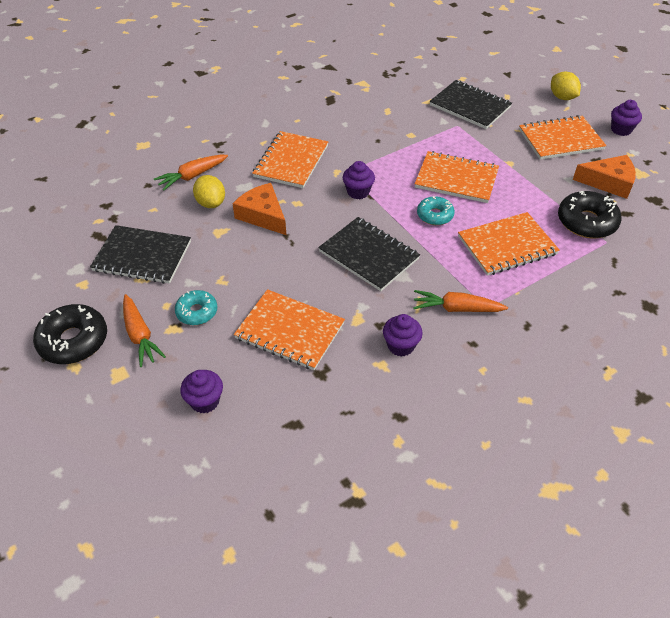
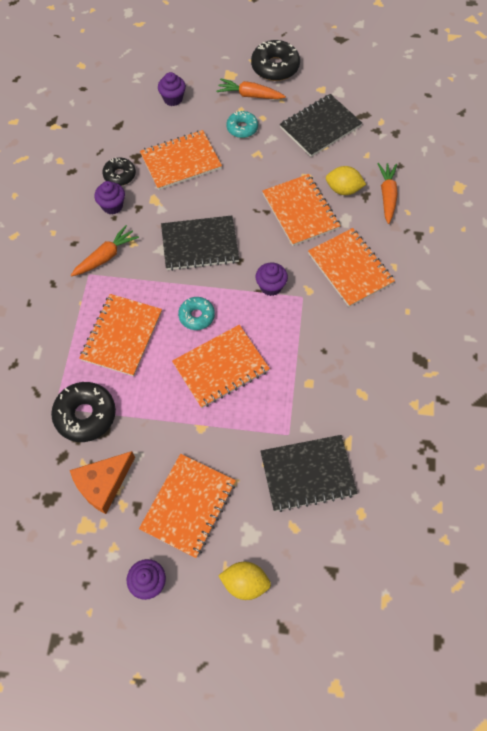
camera: 130 degrees right, 15 degrees up
(263, 215) = (300, 211): orange cheese -> orange notebook
(359, 368) = (119, 175): none -> black donut

